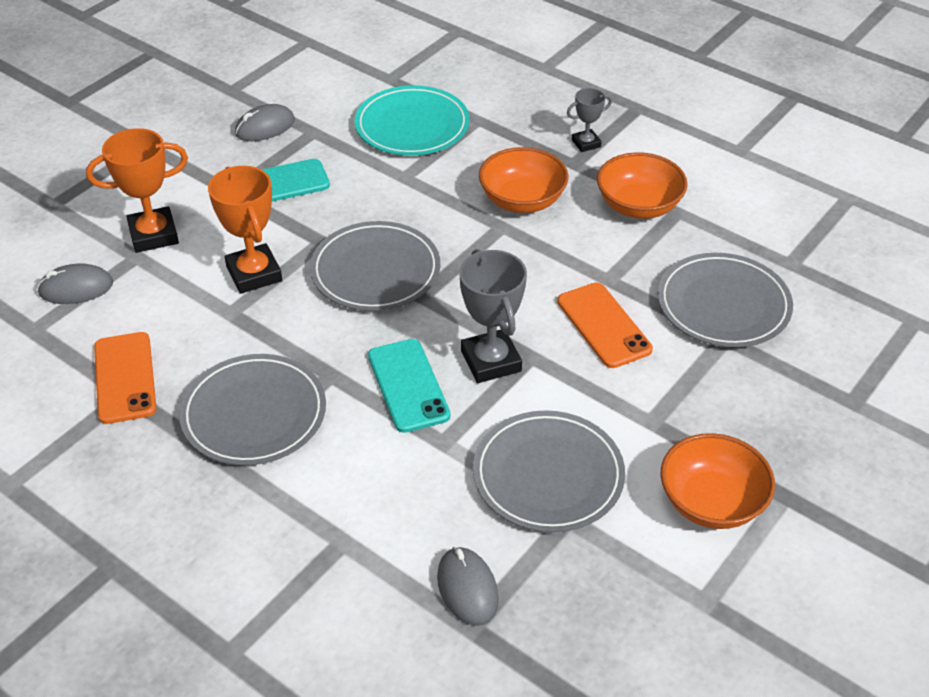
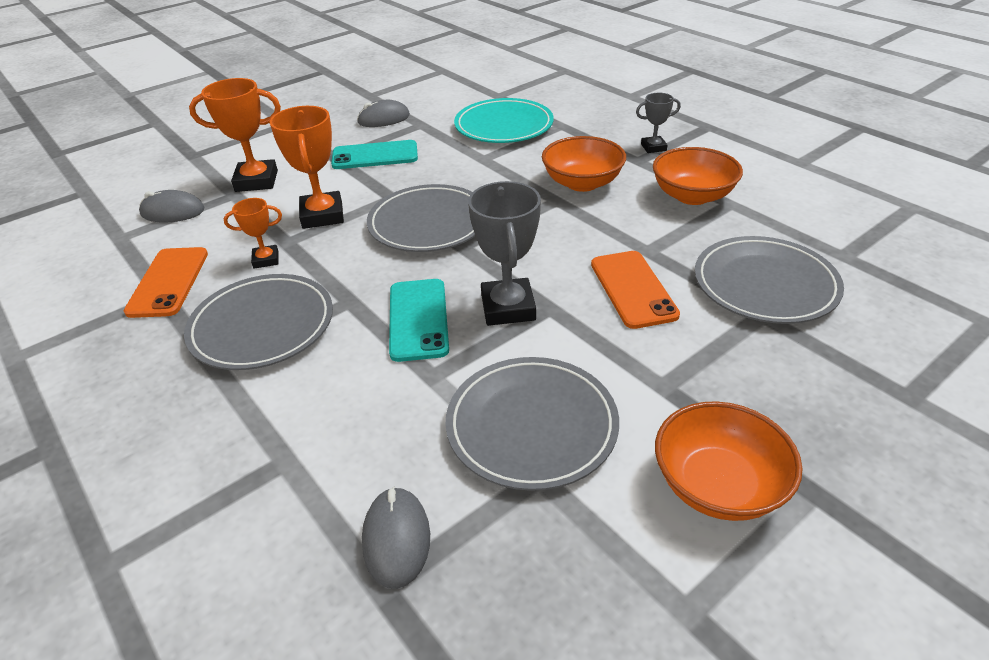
camera: 15 degrees right, 5 degrees down
(218, 337) = (266, 260): none -> orange trophy

